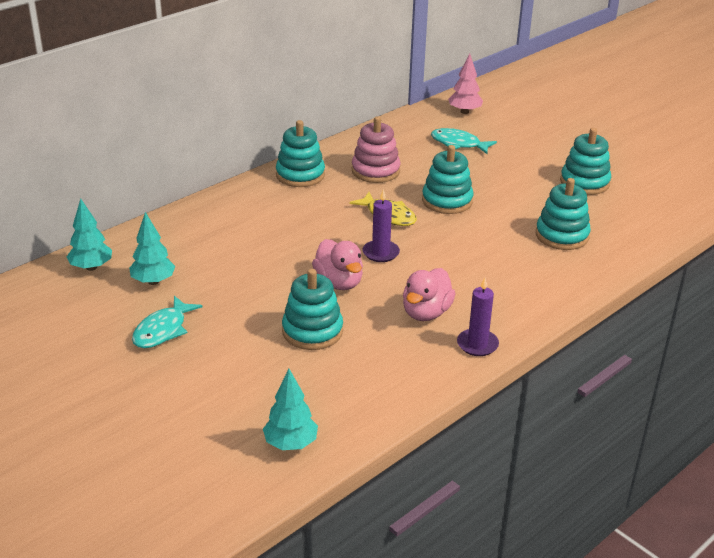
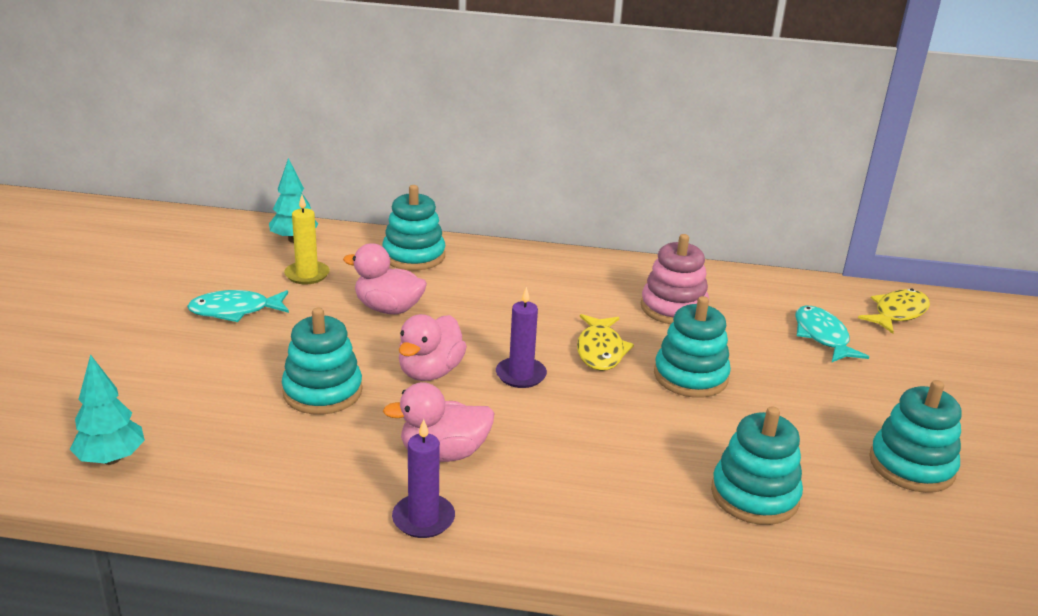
camera: 50 degrees right, 5 degrees down
(153, 281) = (307, 275): turquoise tree -> yellow candle
(244, 267) = (388, 309): none -> pink duck
(300, 175) = (593, 271): turquoise stacking toy -> turquoise stacking toy (414, 256)
(464, 112) = (897, 313): pink tree -> yellow fish

